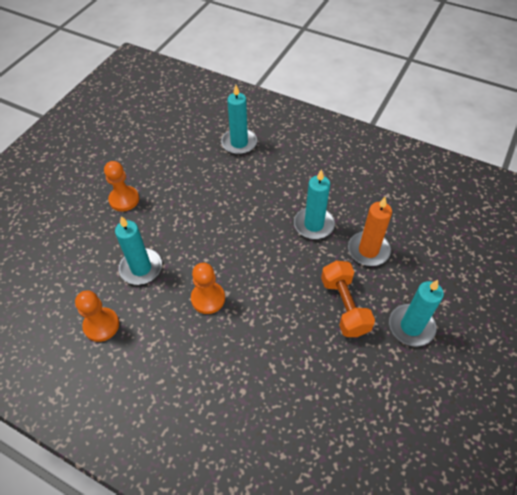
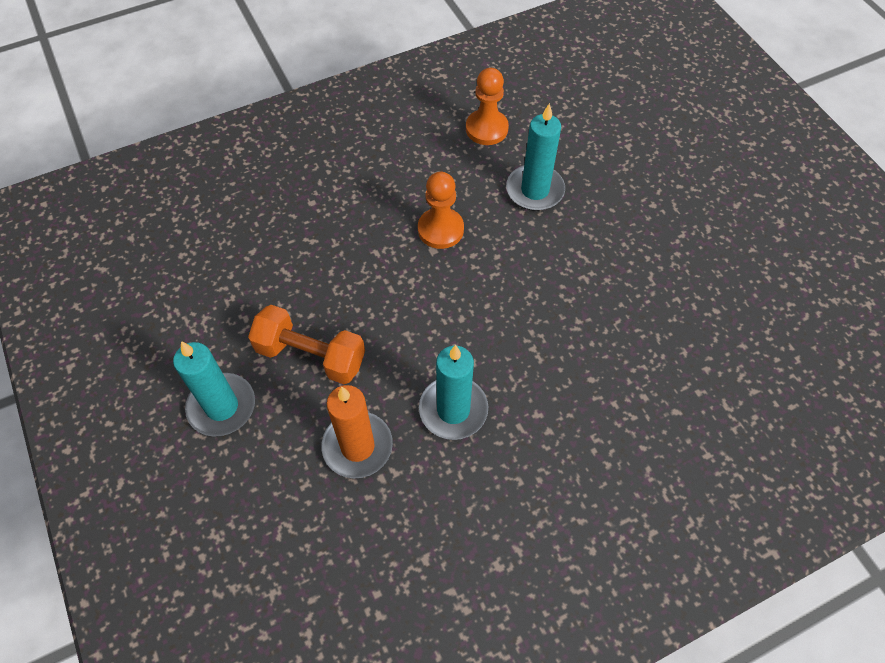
camera: 125 degrees right, 5 degrees up
(124, 199) = (663, 221): orange pawn -> none
(239, 143) = (691, 418): turquoise candle -> none

